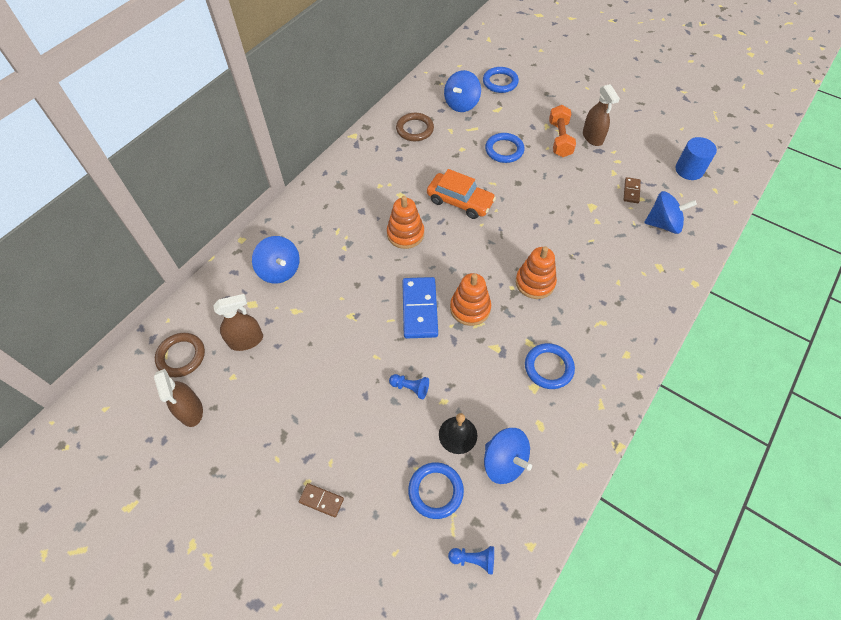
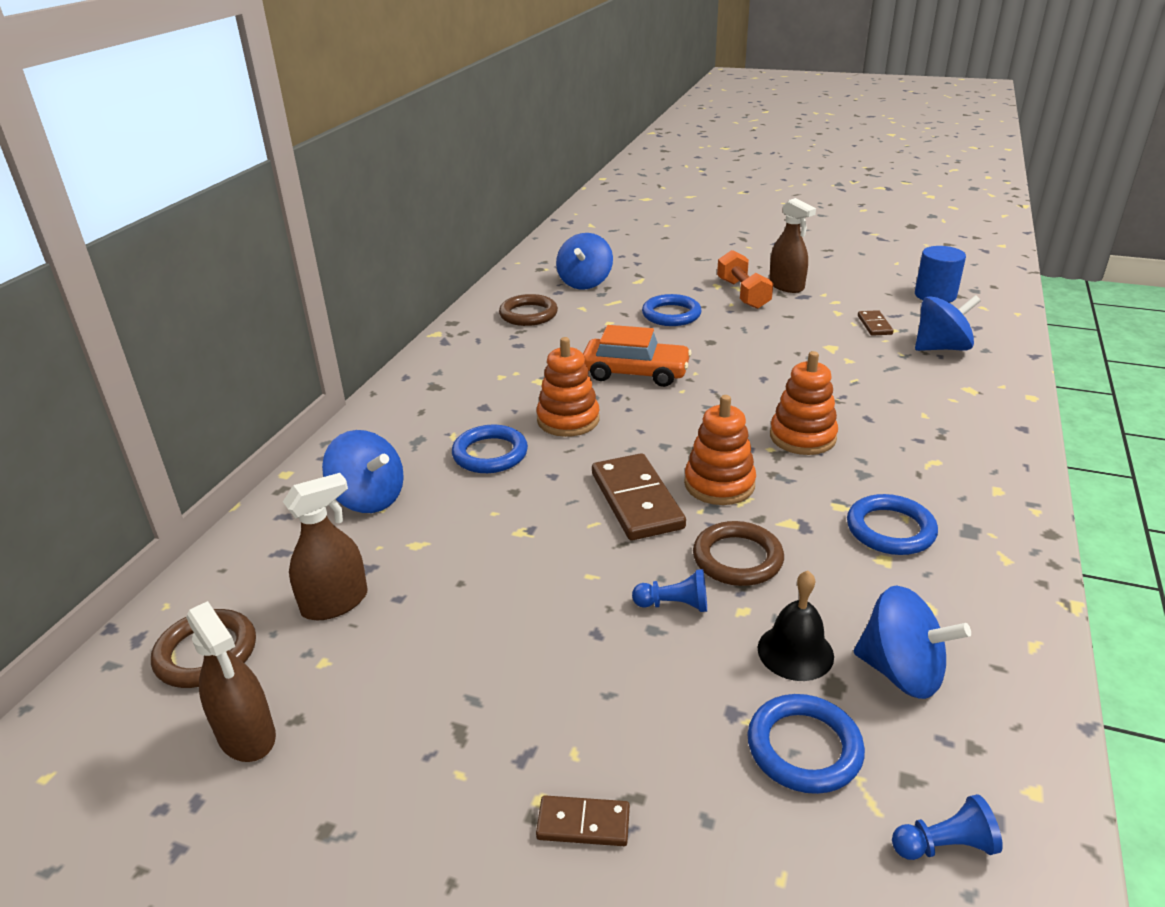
camera: 15 degrees left, 25 degrees down
(419, 309) = (636, 501): blue domino -> brown domino
(456, 365) = (737, 558): none -> brown ring
(500, 82) = (628, 257): blue ring -> blue ring (490, 454)

